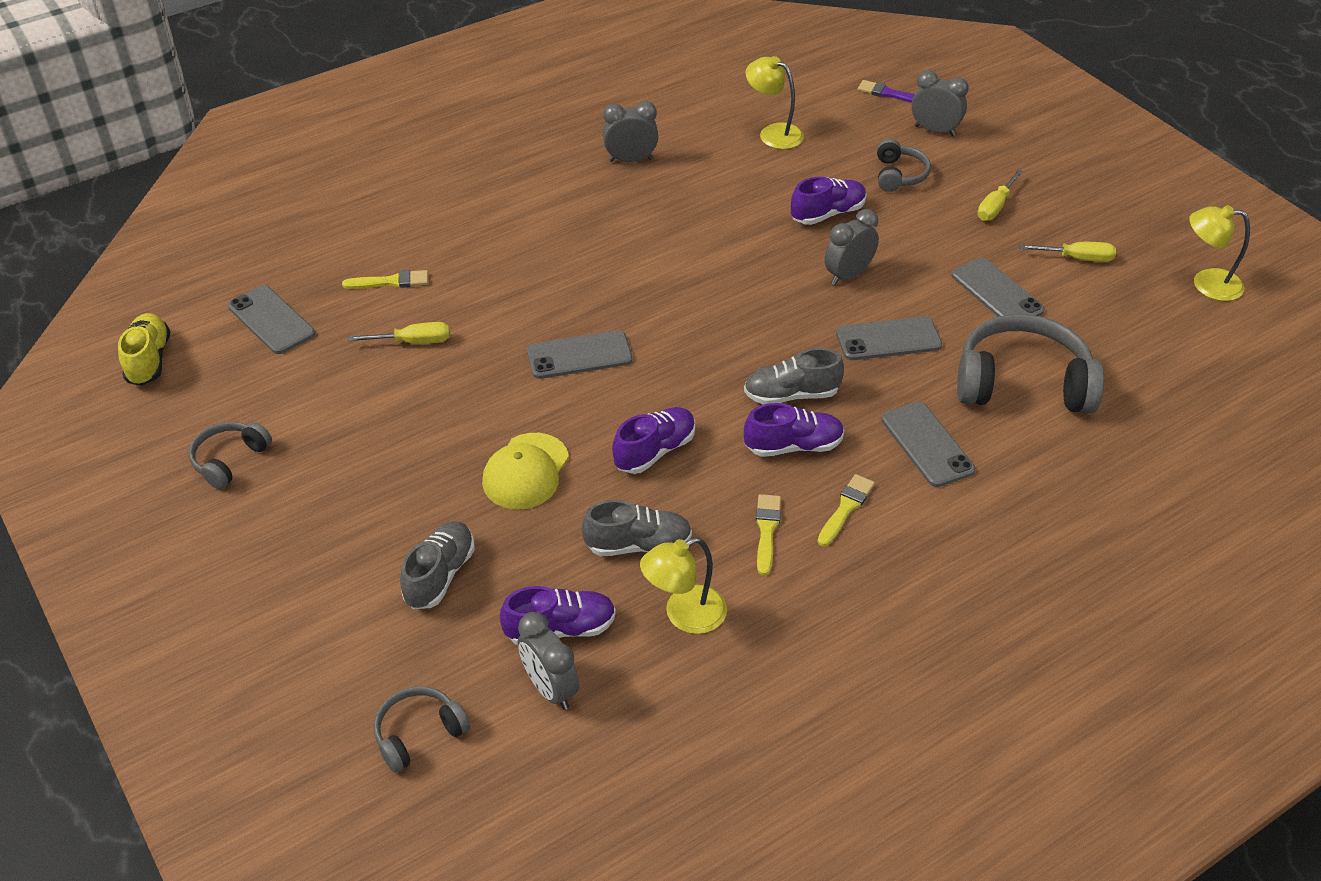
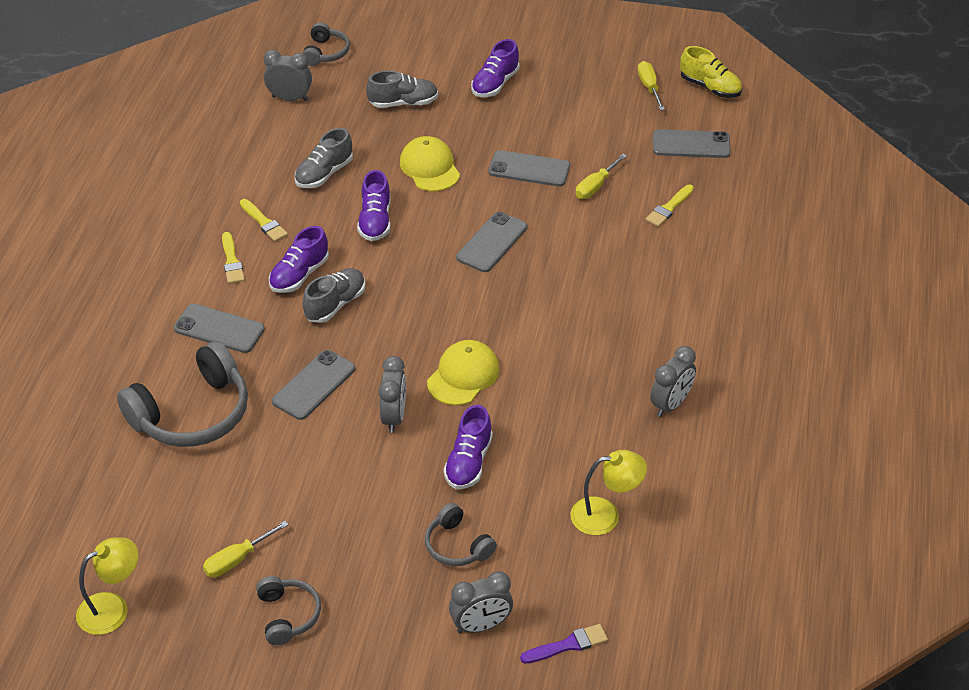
camera: 135 degrees right, 0 degrees up
(230, 460) = (583, 79): grey headphones -> grey headphones (287, 615)
(440, 575) = (403, 103): grey shoe -> grey shoe turned 75 degrees counterclockwise
(560, 629) = (315, 120): purple shoe -> purple shoe (495, 84)
(684, 615) = (262, 161): yellow lamp -> none
(754, 269) = (463, 375): none -> yellow cap
(995, 206) = (348, 569): yellow screwdriver -> yellow screwdriver (649, 87)
(997, 293) = (272, 479): grey phone -> grey phone (529, 169)

